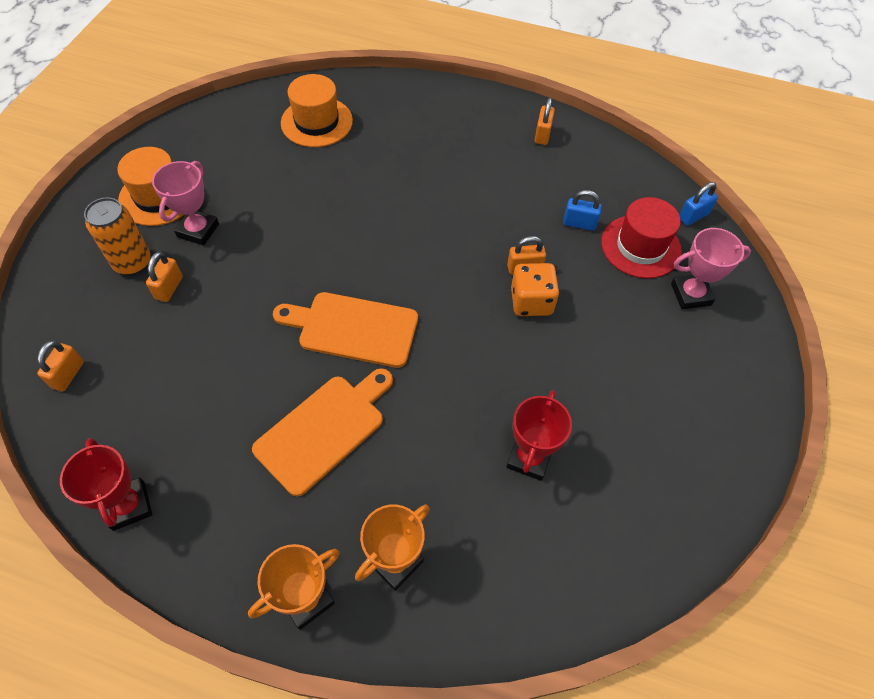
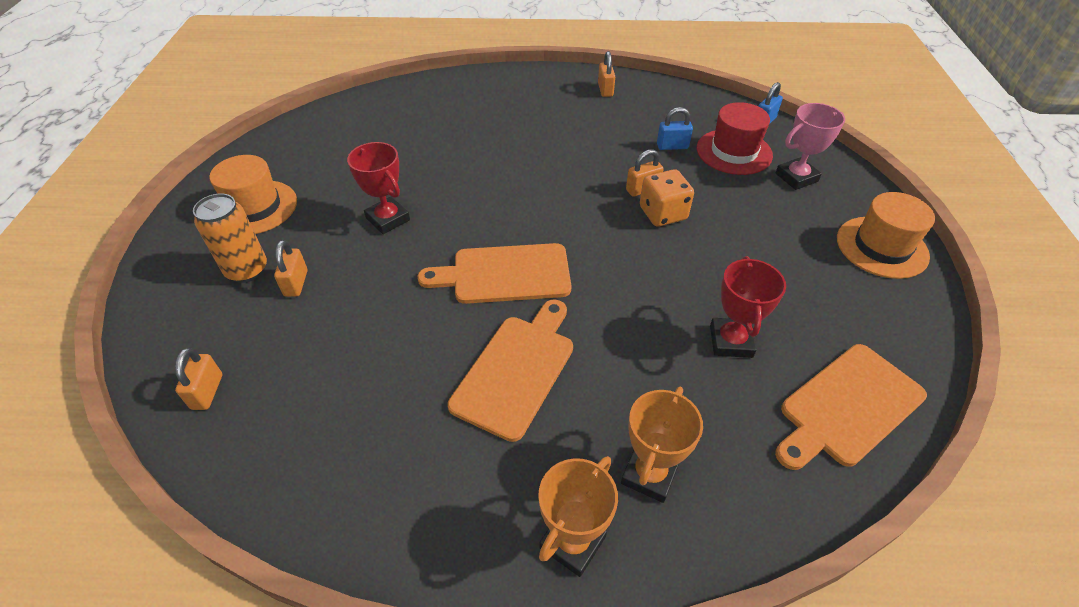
camera: 15 degrees left, 10 degrees down
(129, 506) = (327, 506): red trophy -> red trophy (388, 219)
(198, 230) = (308, 227): pink trophy -> none
(316, 122) = (394, 118): orange hat -> orange hat (881, 247)
(604, 555) = (847, 407): none -> orange cutting board

